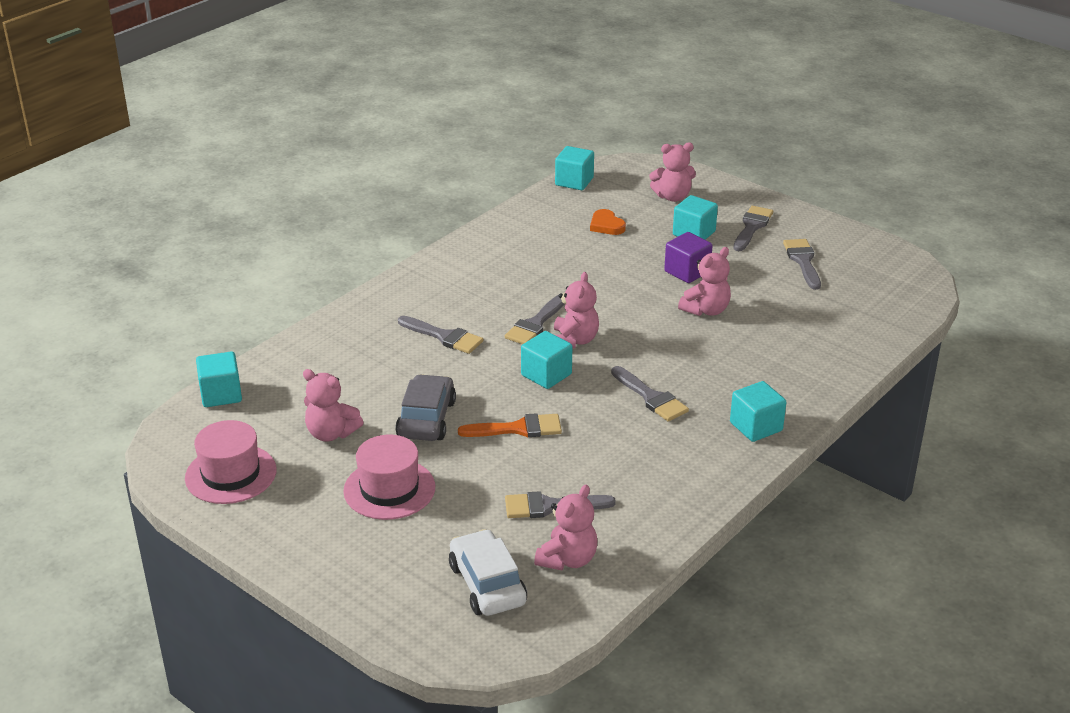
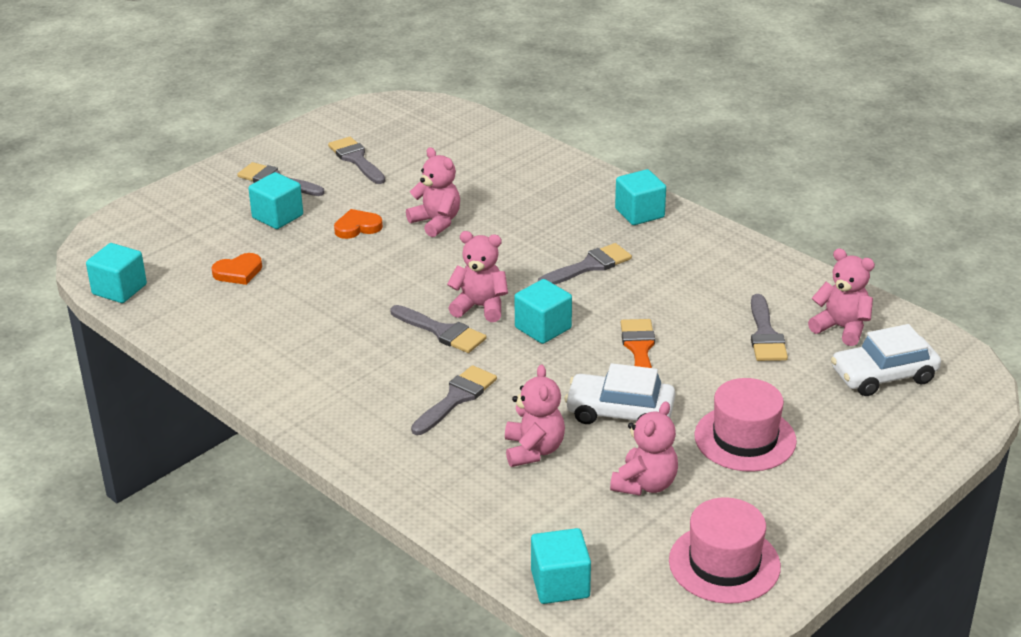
camera: 85 degrees left, 0 degrees up
(426, 419) = (620, 412): grey car -> white car
(672, 197) = (189, 223): pink teddy bear -> pink teddy bear (533, 450)
(687, 272) = (357, 227): purple cube -> orange heart
(803, 261) = (356, 159): grey brush -> grey brush turned 60 degrees clockwise

